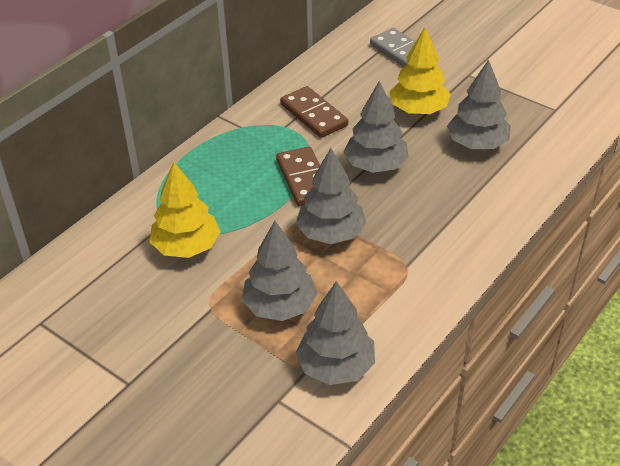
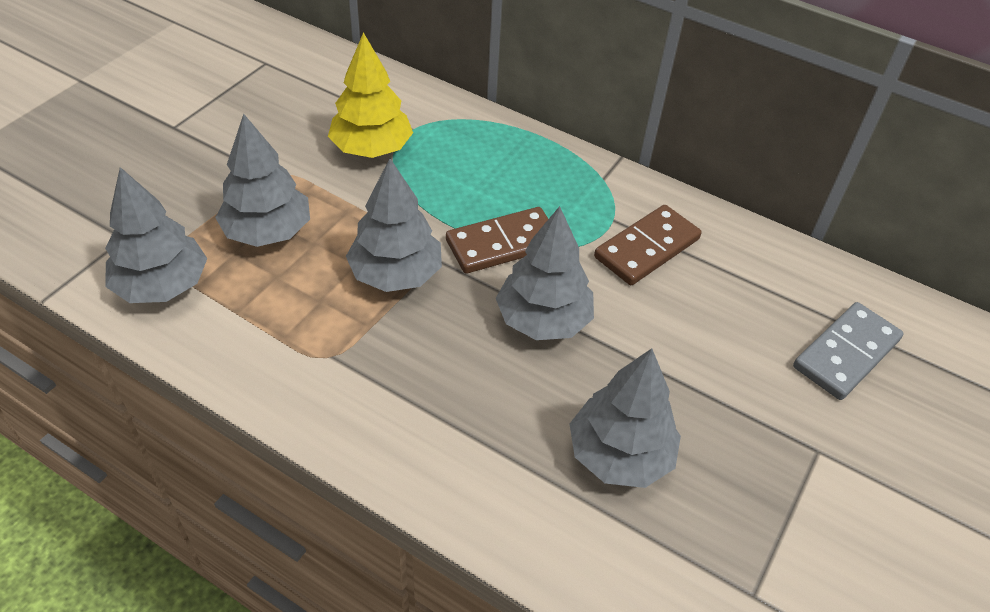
camera: 80 degrees right, 5 degrees up
(418, 110) = (692, 374): yellow tree -> none

